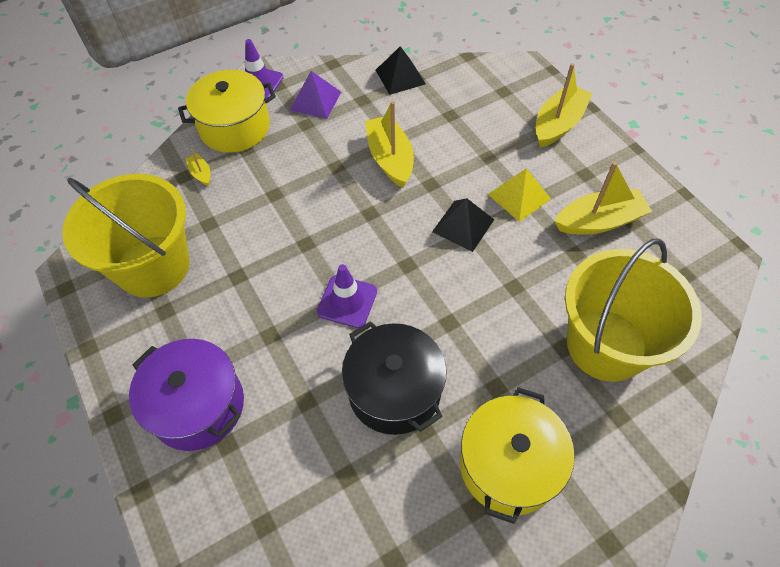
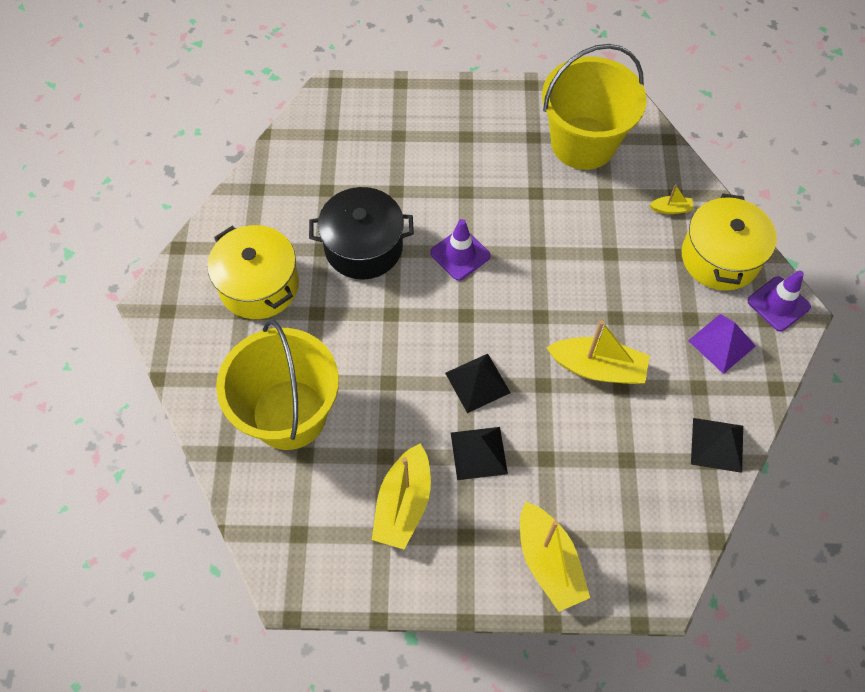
camera: 120 degrees right, 5 degrees up
(198, 406) = (438, 130): purple pot -> none
(519, 196) = (478, 453): yellow pyramid -> black pyramid

